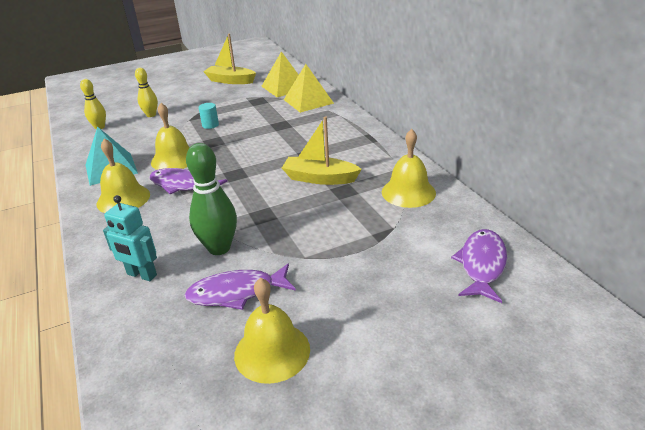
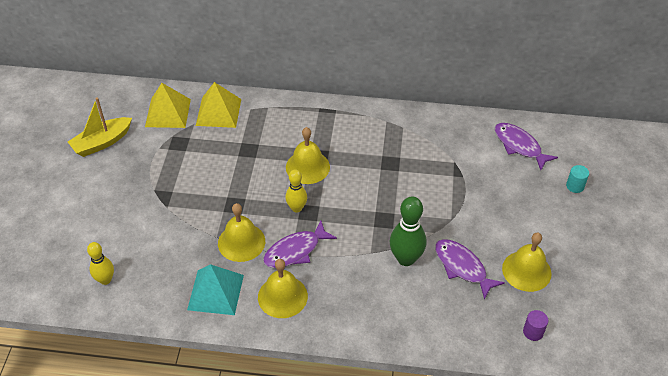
camera: 60 degrees left, 15 degrees up
(141, 275) = (404, 312): turquoise robot -> none
(151, 115) = (120, 230): yellow bowling pin -> yellow bowling pin (296, 208)
(165, 400) = (533, 332): none -> purple cylinder
(210, 125) = (196, 195): turquoise cylinder -> turquoise cylinder (575, 186)
(236, 292) = (462, 267): purple fish -> purple fish turned 120 degrees clockwise
(320, 178) = (361, 167): yellow boat -> none
(408, 192) = (421, 133): yellow bell -> yellow bell (307, 167)

